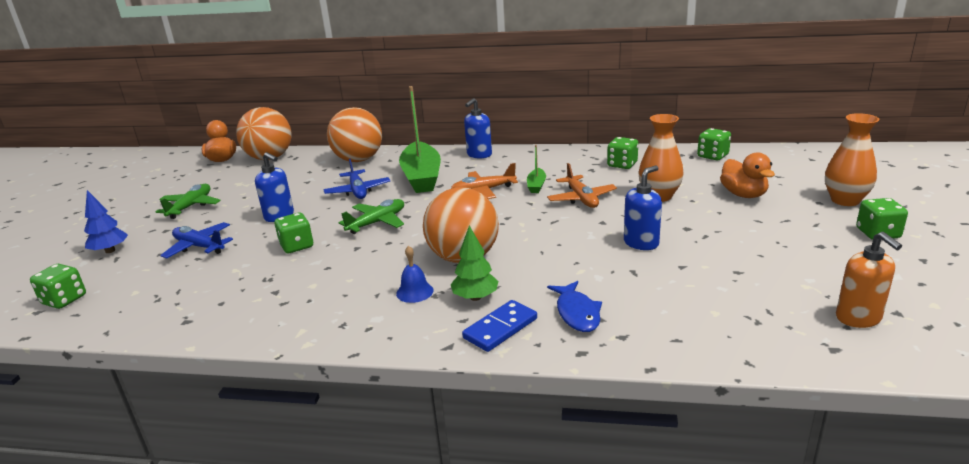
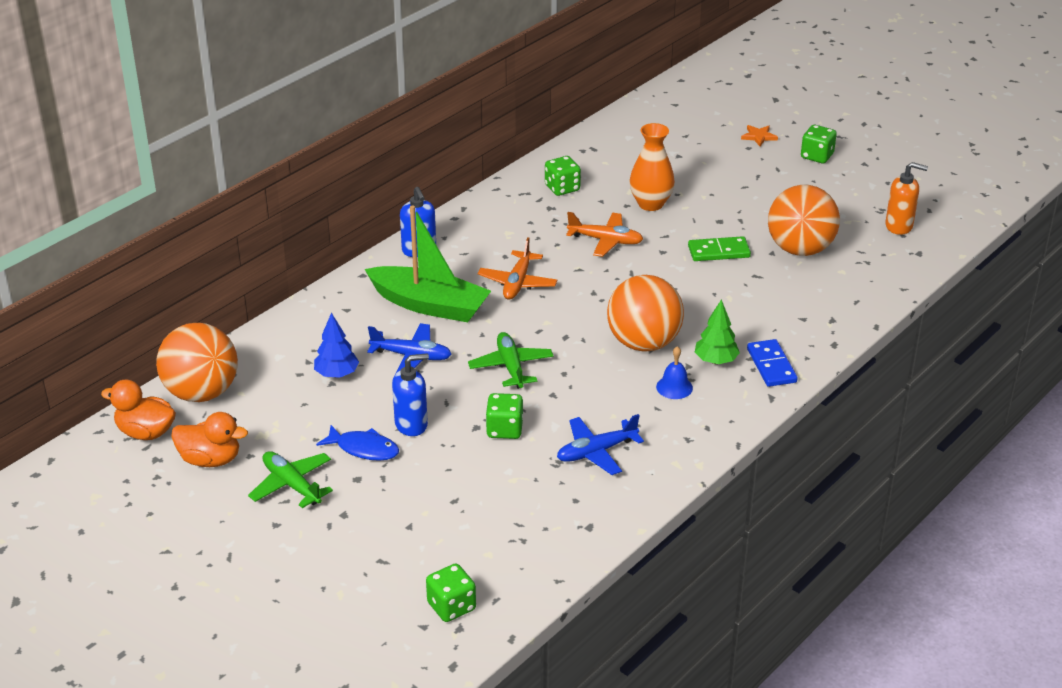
camera: 60 degrees left, 10 degrees up
(110, 251) = (353, 564): blue tree -> blue tree (337, 374)
(199, 247) = (425, 495): blue plane -> blue plane (596, 452)
(358, 160) = (314, 330): orange ball -> orange ball (800, 249)
(536, 185) = (546, 250): green boat -> none
(577, 313) = (786, 325): blue fish -> blue fish (364, 449)
(641, 243) = (718, 251): blue soap dispenser -> green domino
(712, 156) = (607, 139): green dice -> none
(743, 194) = (697, 168): orange duck -> orange duck (210, 460)
(845, 200) = (758, 136): orange vase -> orange star

